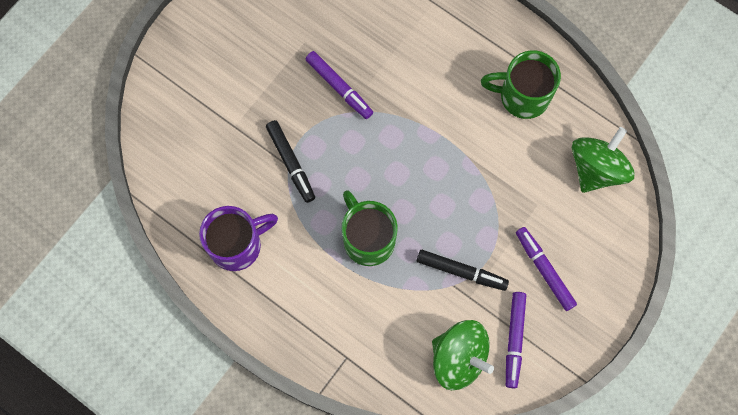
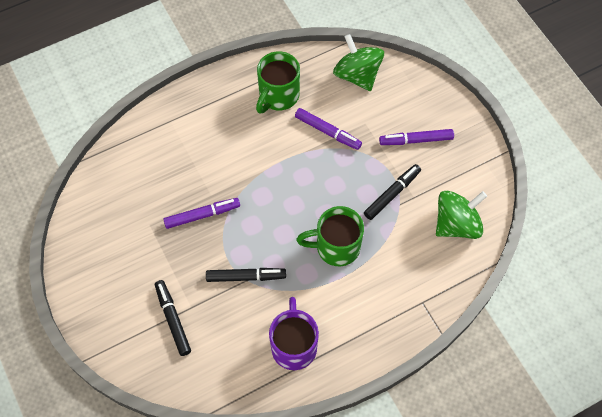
camera: 65 degrees left, 10 degrees down
(213, 115) = (173, 319): none -> black marker
(514, 340) = (459, 182): purple marker -> purple marker (328, 132)

